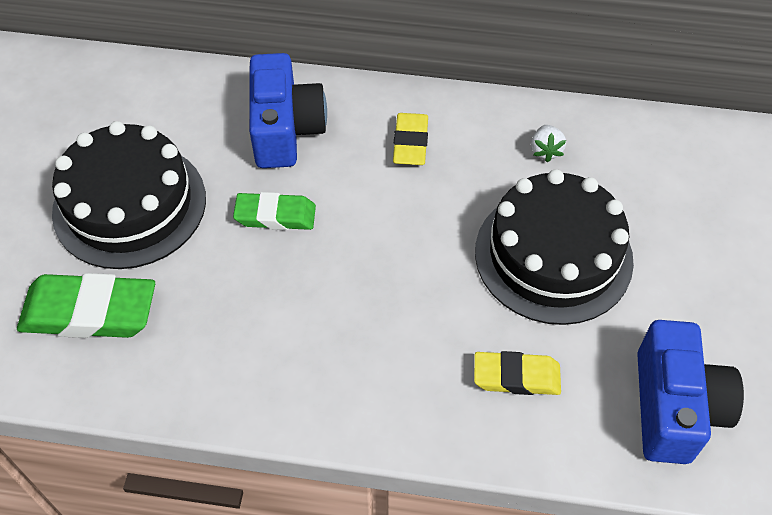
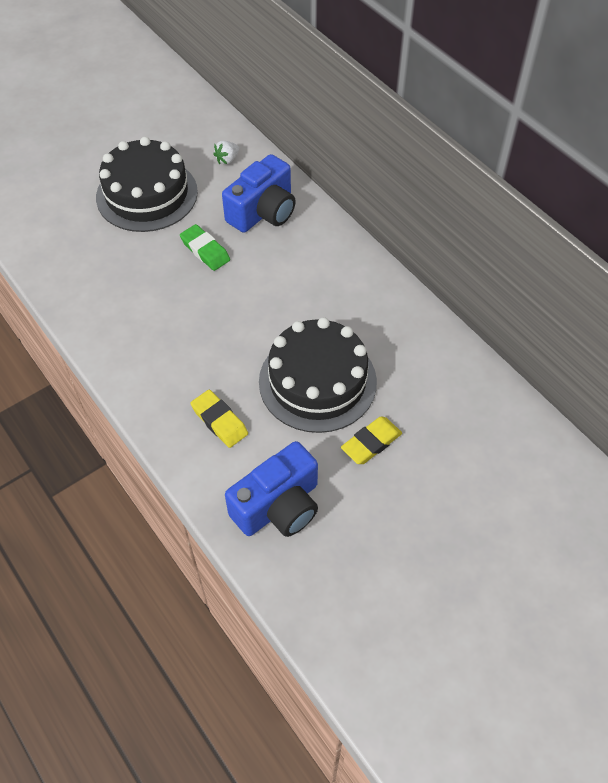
camera: 45 degrees right, 0 degrees up
(89, 312) = (73, 231): green eraser -> none
(410, 143) = (318, 266): yellow eraser -> yellow eraser (371, 443)
(545, 151) = (387, 326): white strawberry -> white strawberry (227, 159)

